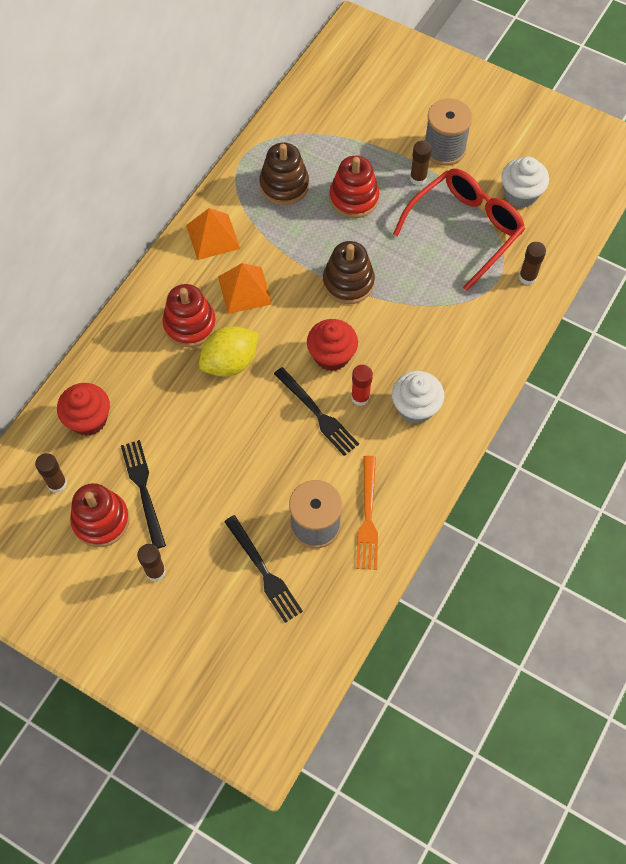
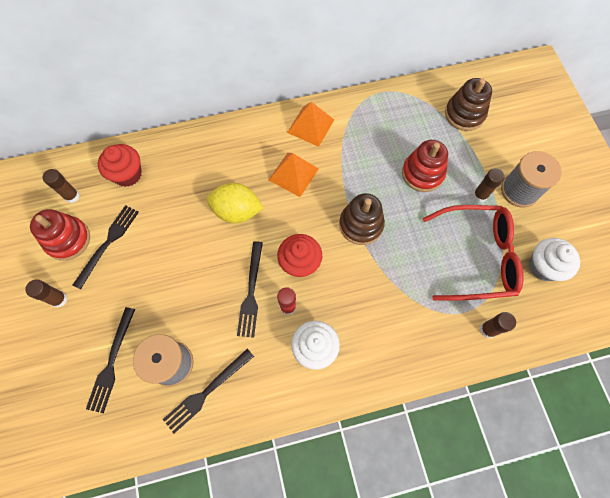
camera: 45 degrees right, 5 degrees up
(190, 325) = (240, 168): red stacking toy -> none
(284, 185) = (387, 129): brown stacking toy -> brown stacking toy (464, 114)
(367, 516) = (207, 391): orange fork -> black fork

